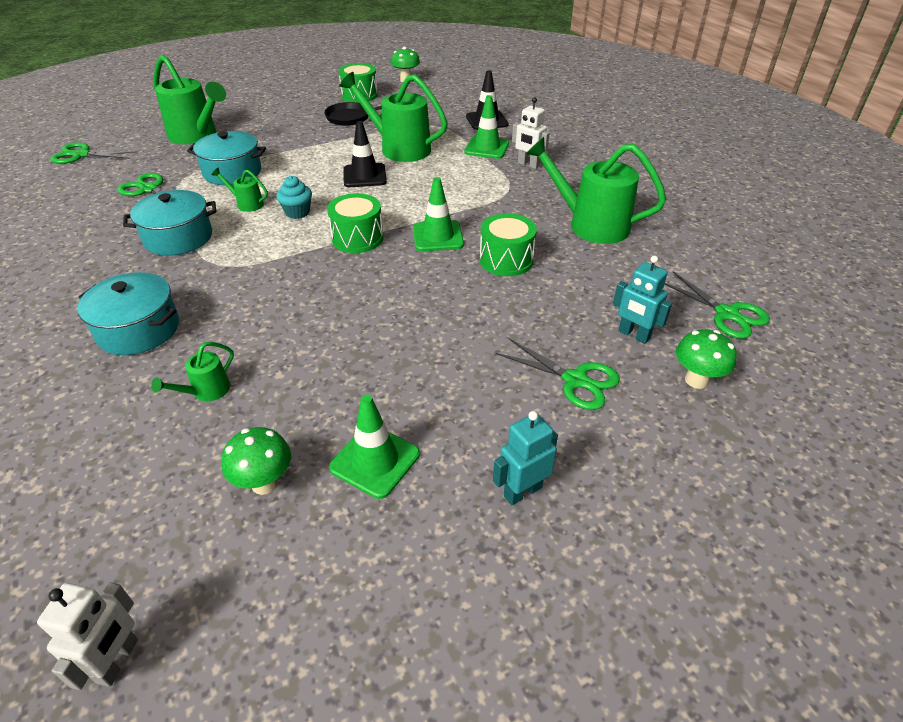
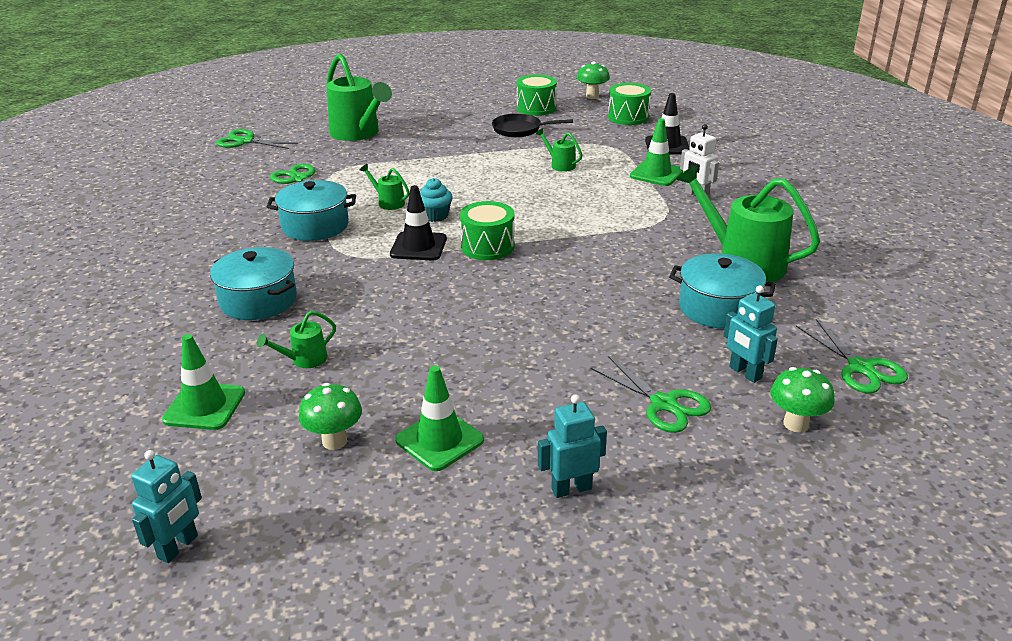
camera: 15 degrees right, 10 degrees down
(118, 661) = (178, 547): white robot -> turquoise robot
(232, 172) = (383, 171): turquoise pot -> turquoise pot (718, 308)
(364, 176) = (515, 188): black traffic cone -> black traffic cone (418, 247)
(398, 148) = (560, 165): green watering can -> green watering can, size x0.46
(438, 236) = (570, 254): green traffic cone -> green traffic cone (204, 406)
(506, 260) = (635, 285): green drum -> green drum (628, 117)

